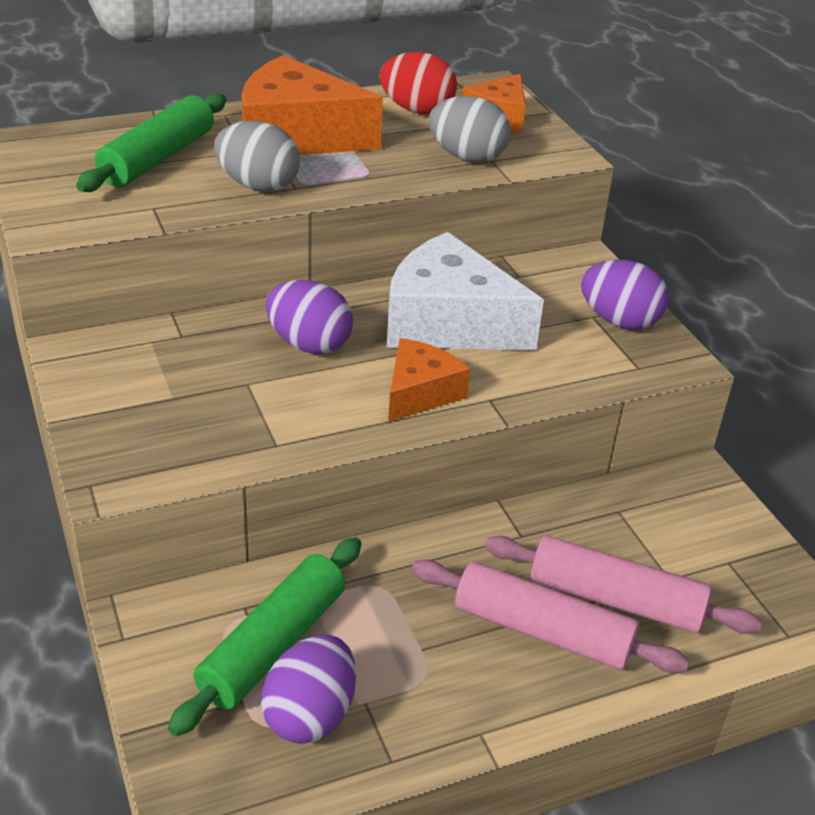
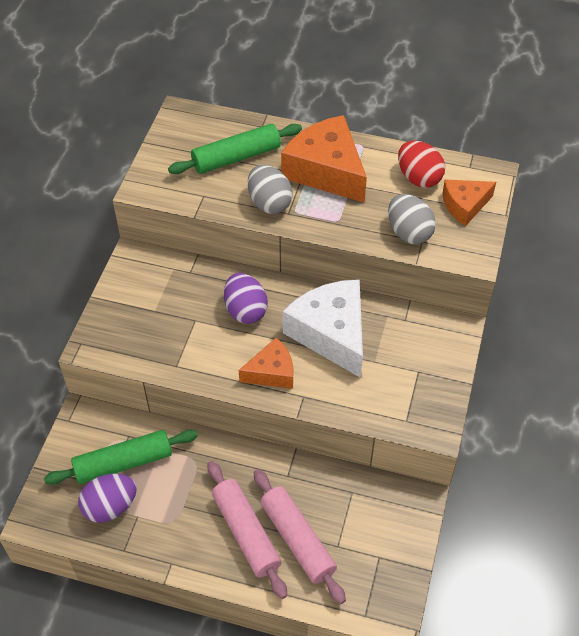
camera: 40 degrees right, 15 degrees up
(619, 321) = (429, 383): purple egg -> none

